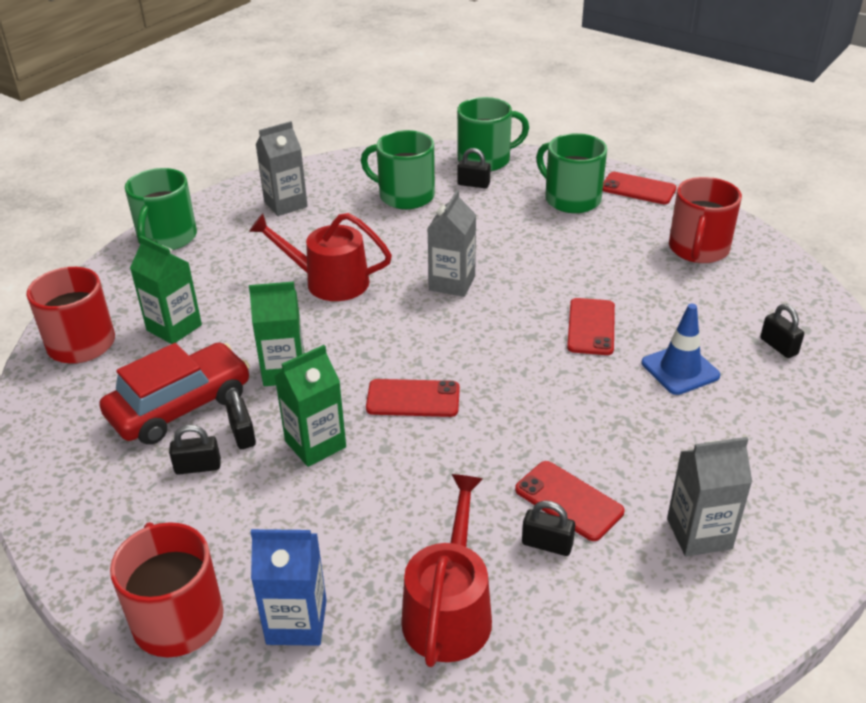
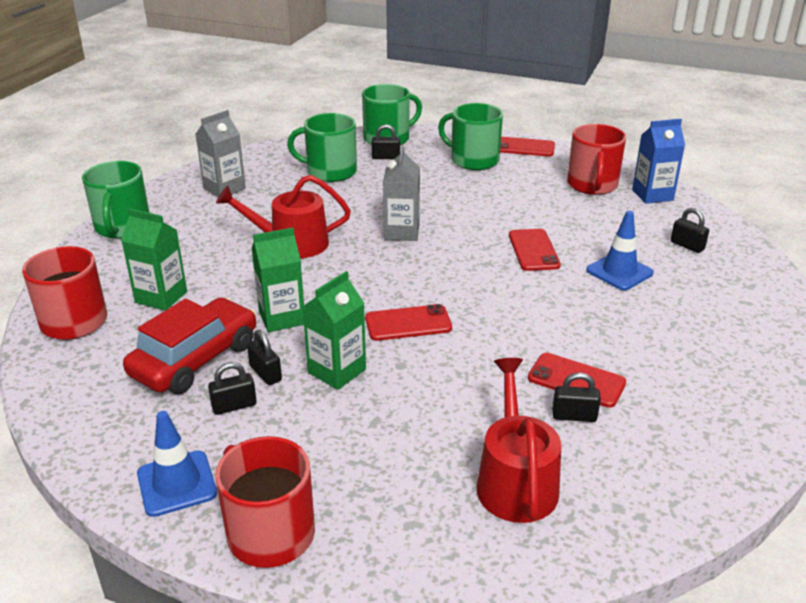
camera: 15 degrees left, 5 degrees down
(111, 545) = (177, 483): none -> blue traffic cone
(296, 622) = (384, 515): blue carton -> blue carton (652, 195)
(699, 533) = (691, 387): grey carton -> none

